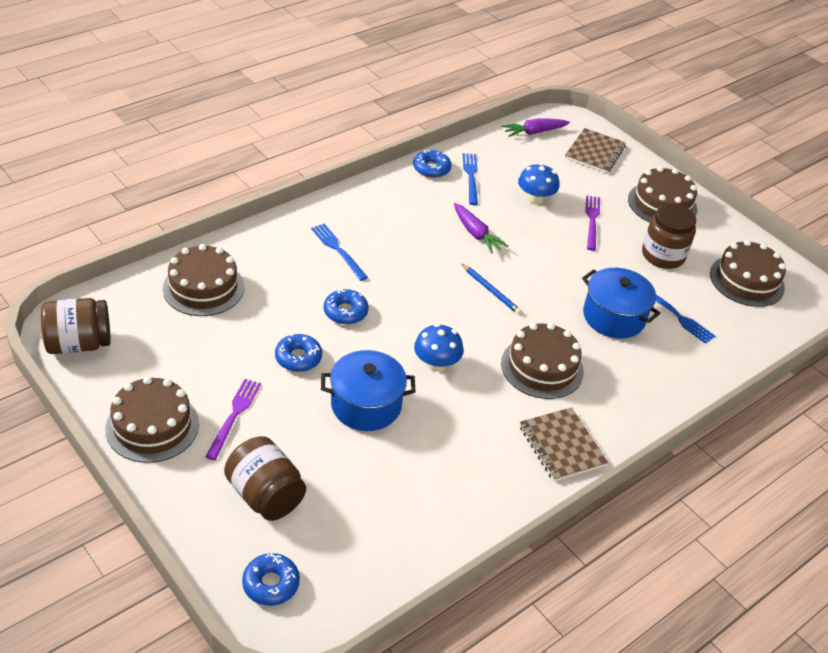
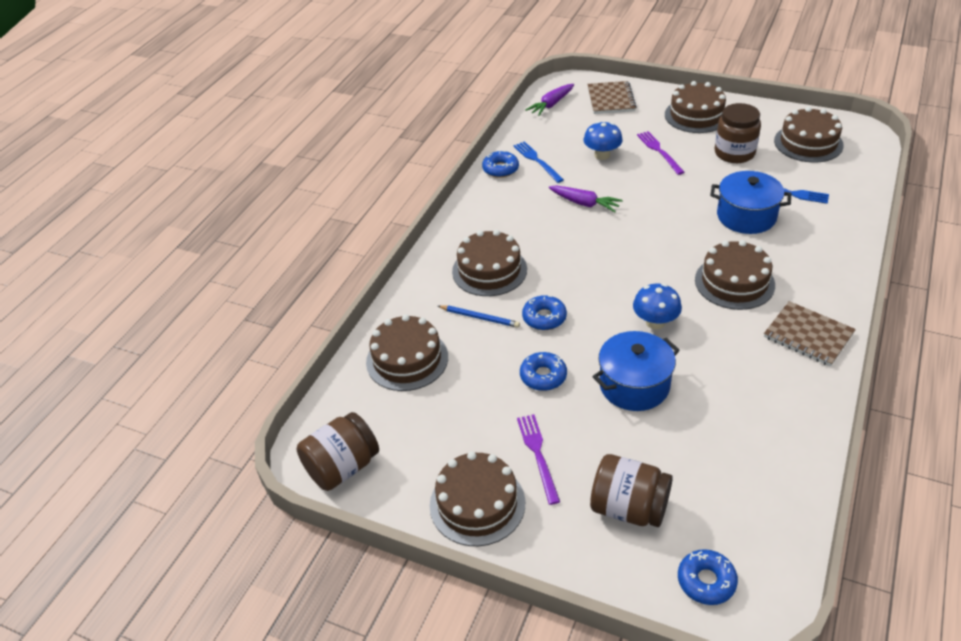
camera: 20 degrees left, 0 degrees up
(338, 250) = (489, 270): blue fork -> brown cake
(491, 290) = (639, 242): blue pencil -> blue pencil (480, 317)

